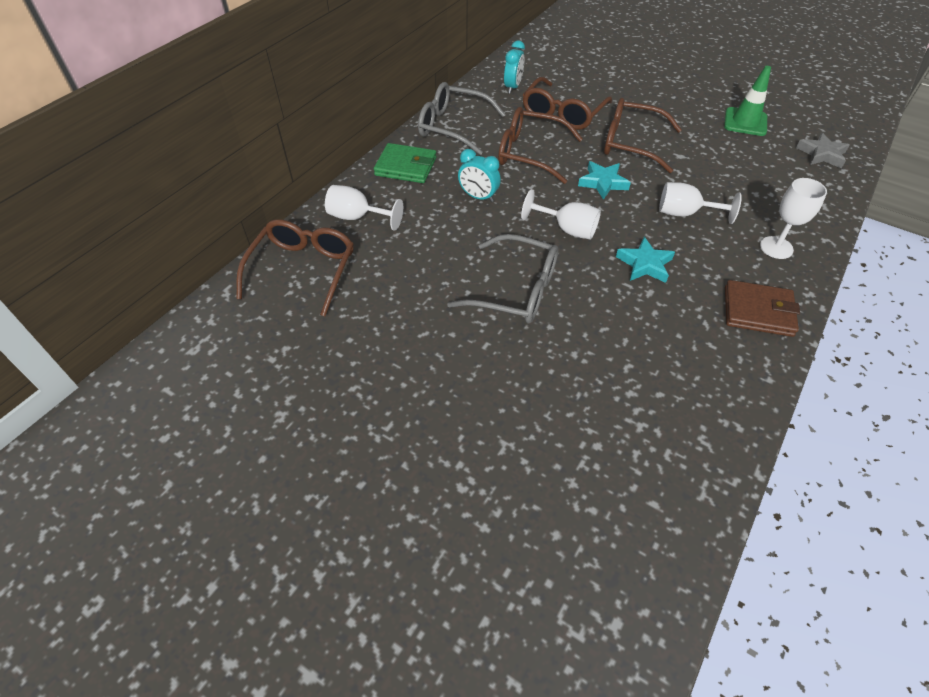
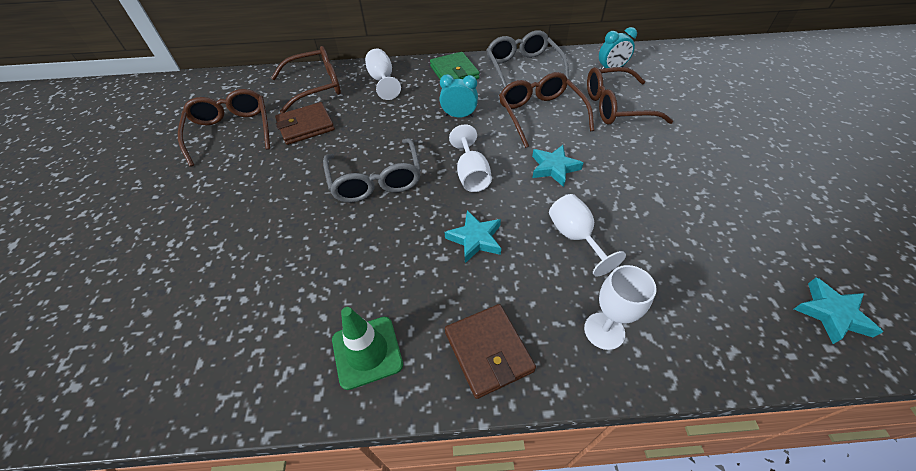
camera: 55 degrees right, 0 degrees up
(371, 306) = (306, 126): none -> brown wallet
(478, 197) = (459, 116): turquoise clock -> turquoise clock turned 105 degrees clockwise
(631, 144) = (630, 160): brown glasses -> brown glasses (231, 131)
(745, 122) = (787, 222): green traffic cone -> green traffic cone (367, 352)
(821, 154) = (831, 313): grey star -> turquoise star

